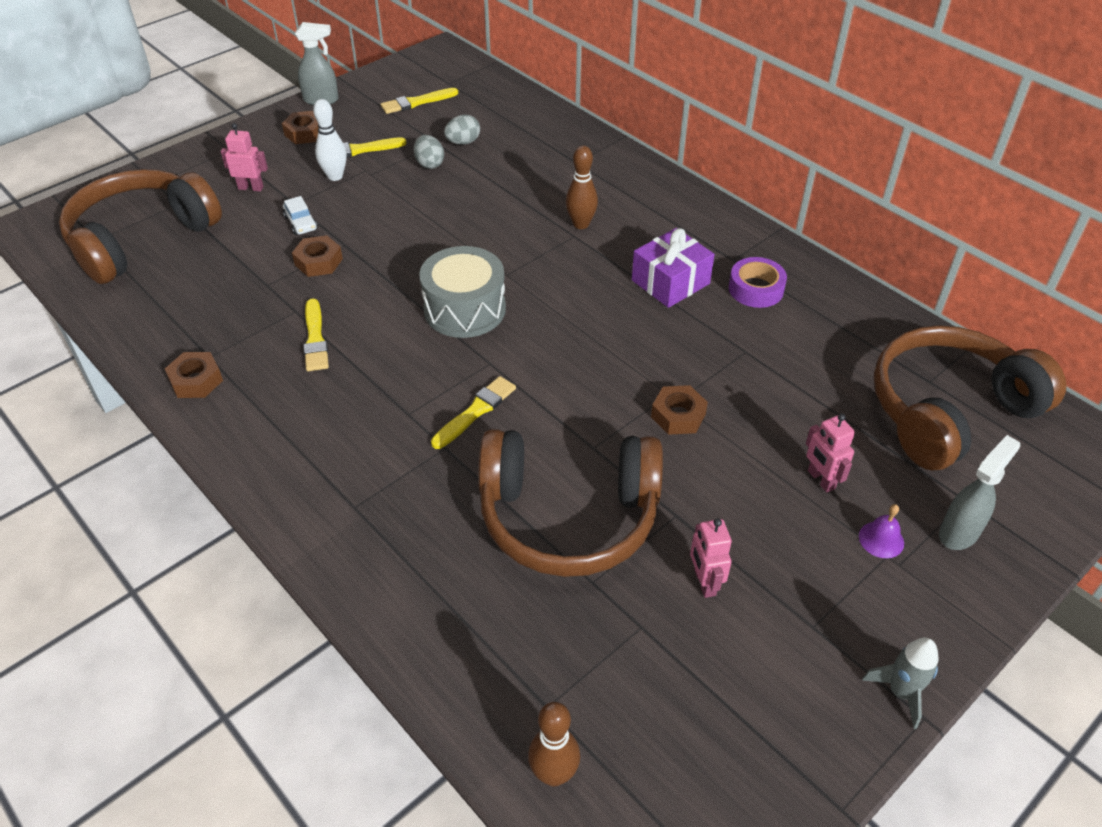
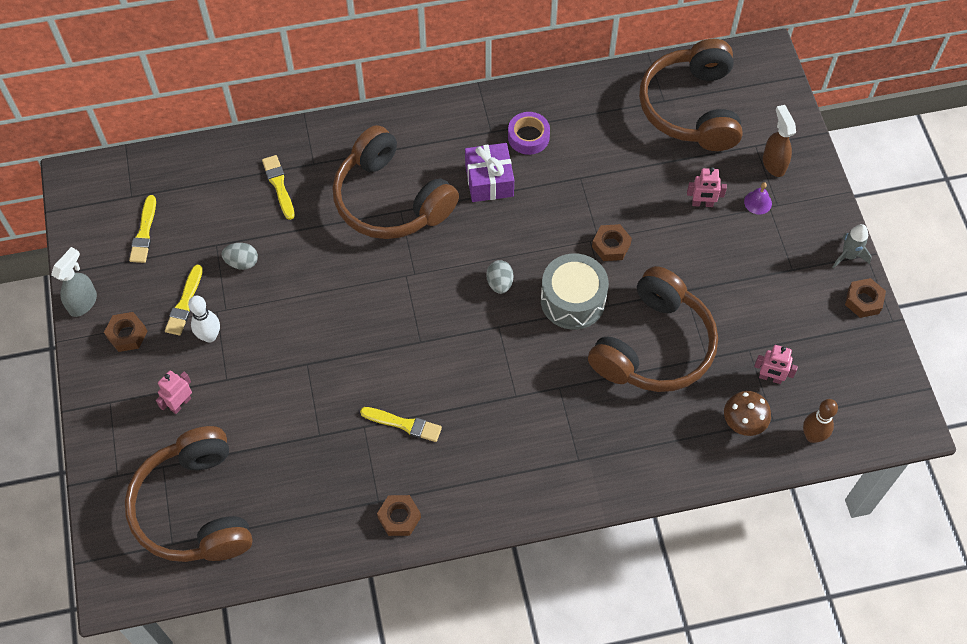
camera: 60 degrees left, 15 degrees up
(301, 223) = (256, 384): white car -> none
(318, 262) = (315, 389): brown nut -> brown nut (863, 301)
(463, 142) = (230, 226): grey egg -> grey egg (499, 283)
(465, 309) = (434, 317): grey drum -> grey drum (573, 300)
(475, 412) = (538, 356): yellow brush -> yellow brush (279, 185)
(518, 669) = (743, 423): none -> brown mushroom
(581, 224) = (391, 200): brown bowling pin -> brown headphones
(704, 582) = (738, 303): pink robot -> pink robot (770, 378)
(959, 532) = (773, 163): grey spray bottle -> brown spray bottle

